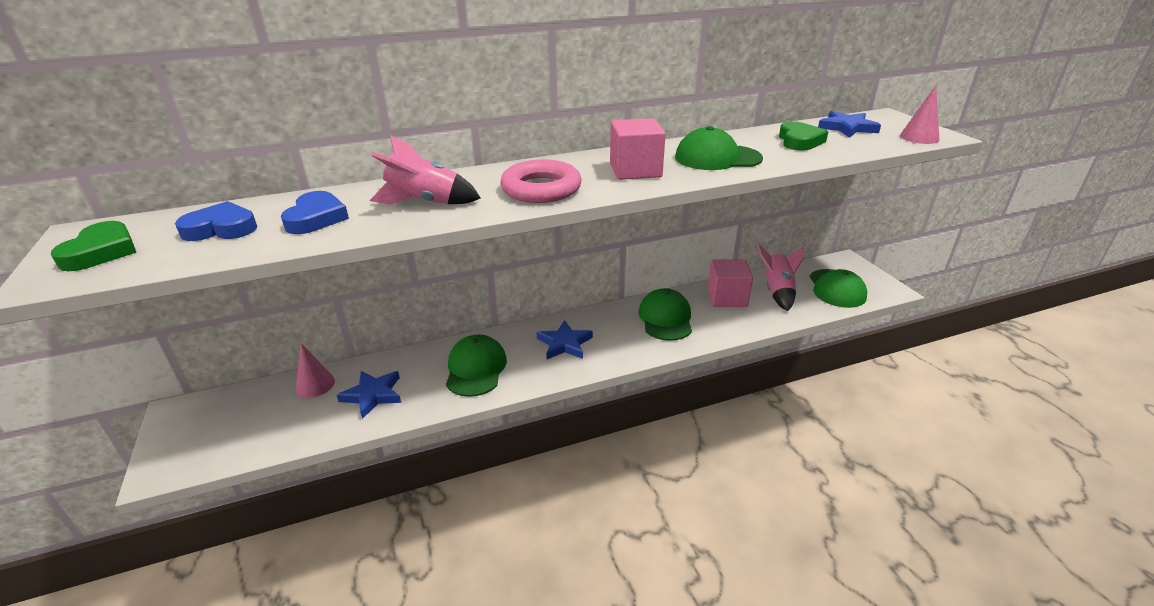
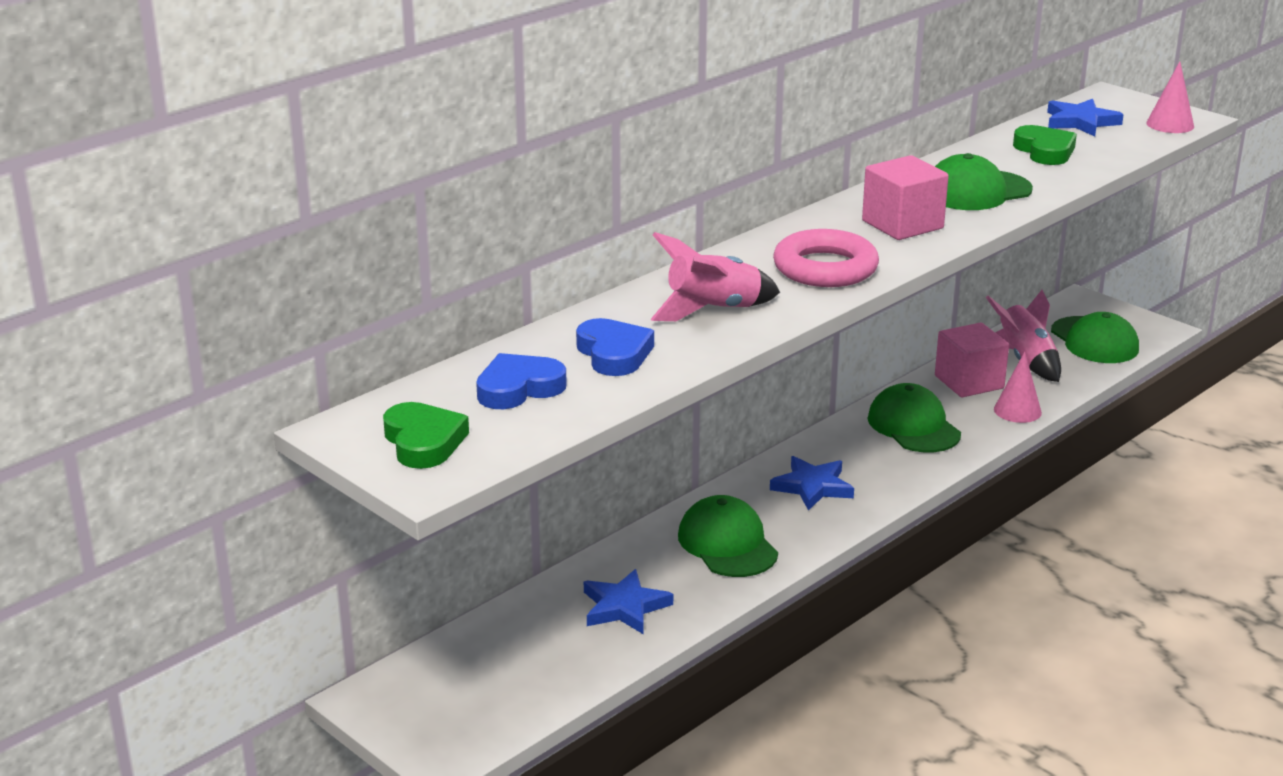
camera: 25 degrees left, 5 degrees down
(315, 384) = (527, 617): pink cone -> pink cone (1017, 410)

